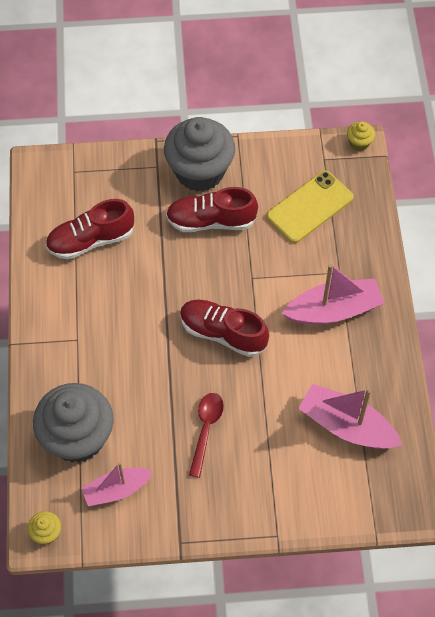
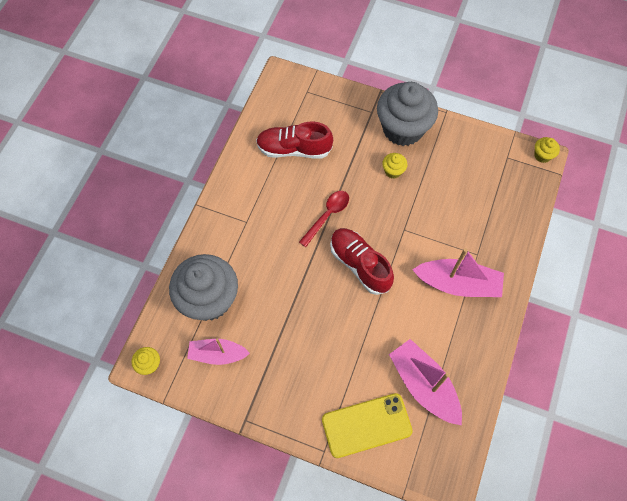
camera: 25 degrees right, 5 degrees up
(206, 429) = (309, 337): red spoon -> red spoon (327, 215)
(211, 221) = (393, 171): red shoe -> yellow cupcake
(310, 207) = (477, 191): yellow phone -> yellow phone (366, 425)

